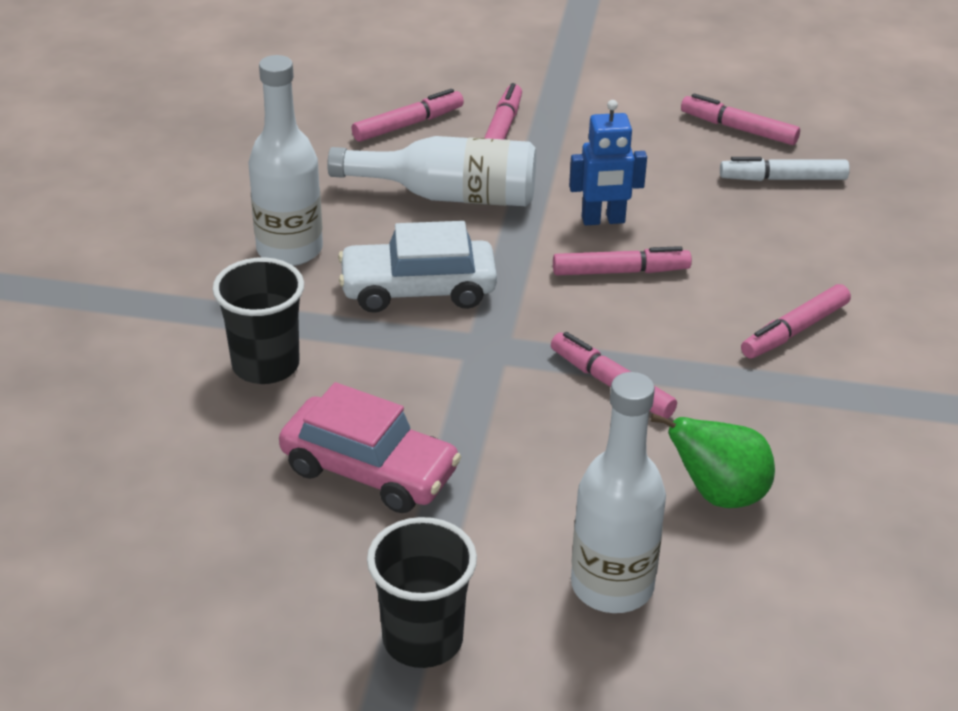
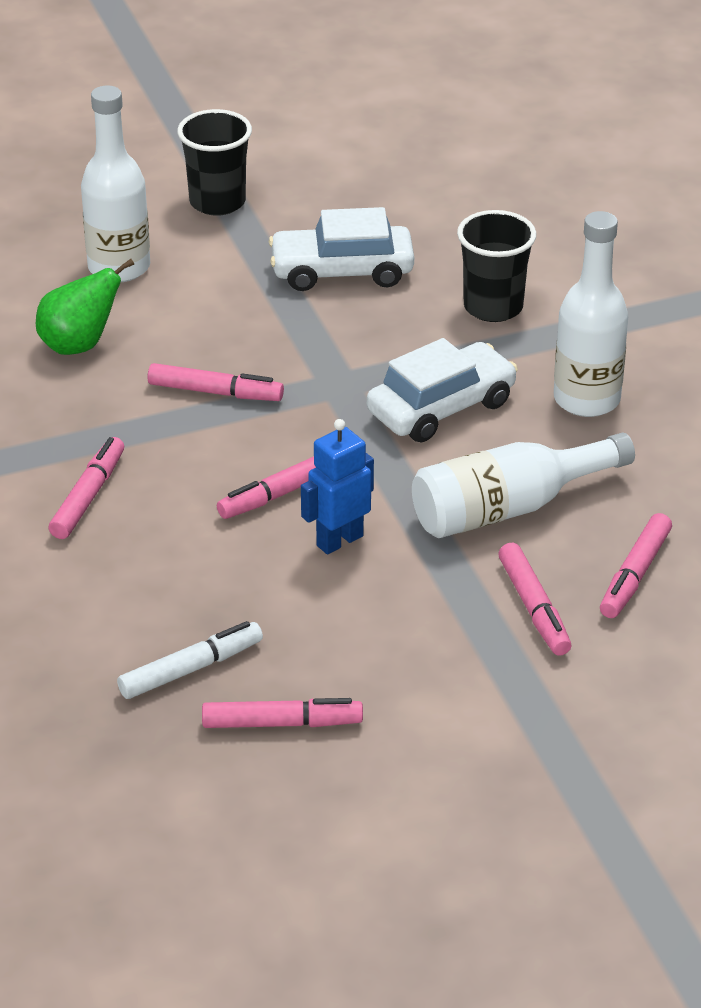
camera: 150 degrees right, 0 degrees up
(369, 470) = (342, 271): pink car -> white car

